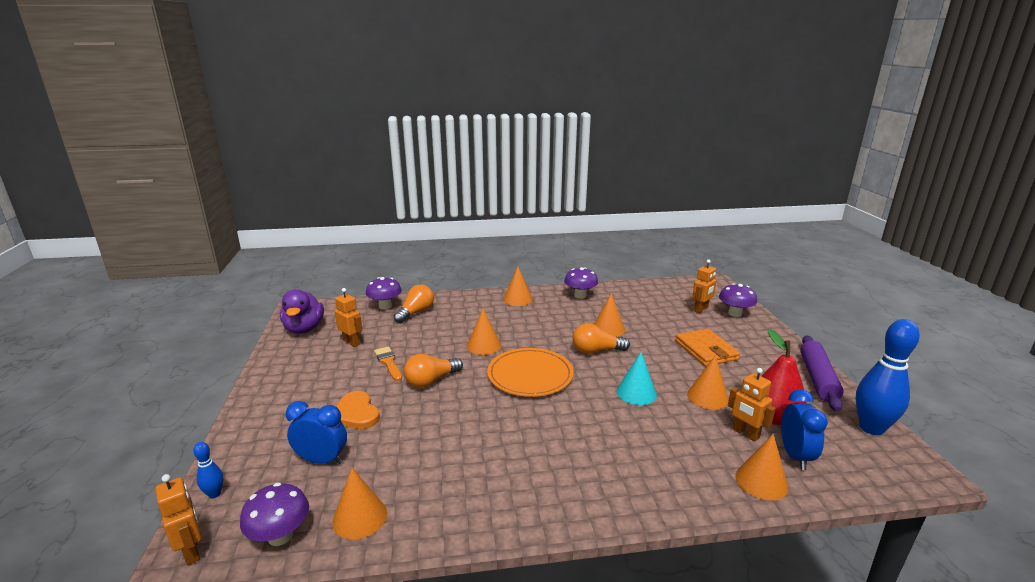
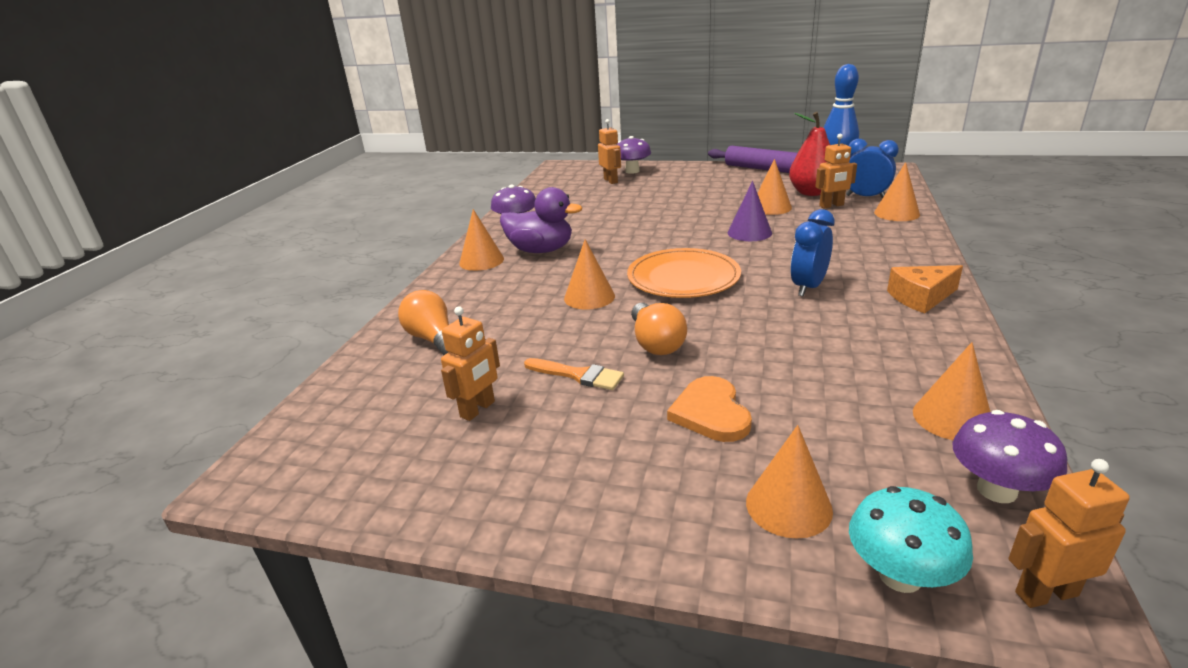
camera: 65 degrees left, 5 degrees up
(214, 494) = (900, 576): blue bowling pin -> turquoise mushroom
(304, 329) = (363, 469): purple duck -> purple duck (541, 250)
(322, 460) = (825, 449): blue clock -> blue clock (808, 287)
(351, 342) = (478, 409): orange robot -> orange robot turned 150 degrees clockwise
(355, 413) = (711, 413): orange heart -> orange heart turned 90 degrees clockwise
(385, 306) = (375, 367): purple mushroom -> none
(388, 362) = (578, 375): orange brush -> orange brush turned 150 degrees counterclockwise
(550, 501) = (920, 297): none -> orange cheese
(596, 351) = (655, 237): orange light bulb -> none
(608, 329) = (612, 224): orange cone -> orange cone (788, 506)
(636, 393) = (749, 232): turquoise cone -> purple cone
(706, 350) = (690, 193): orange wallet -> none

